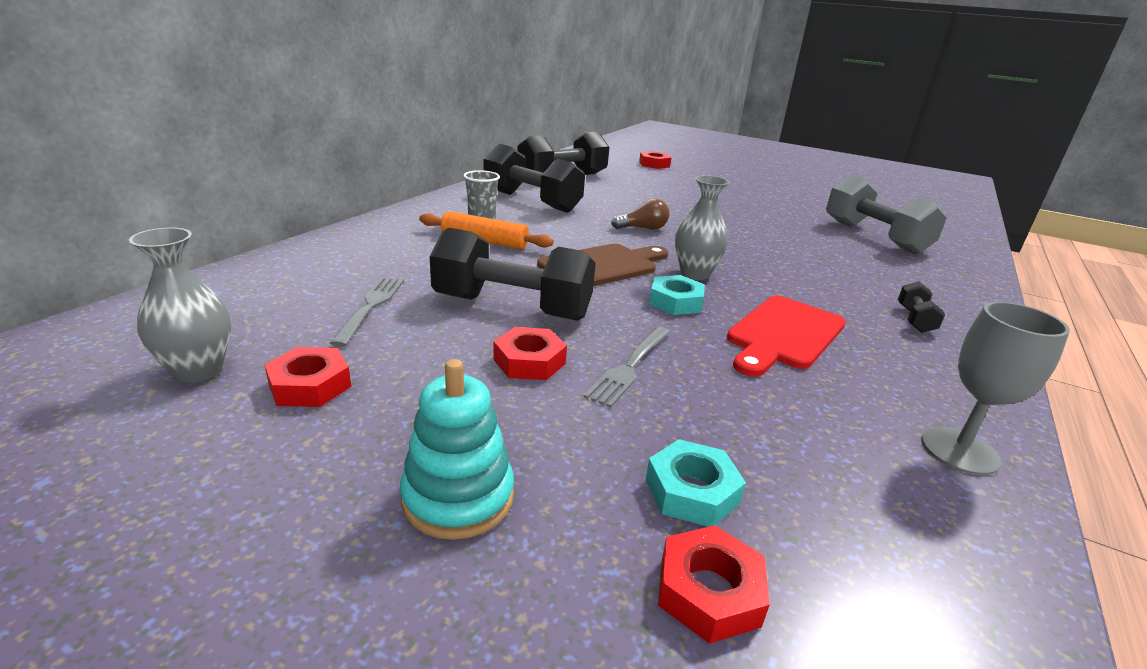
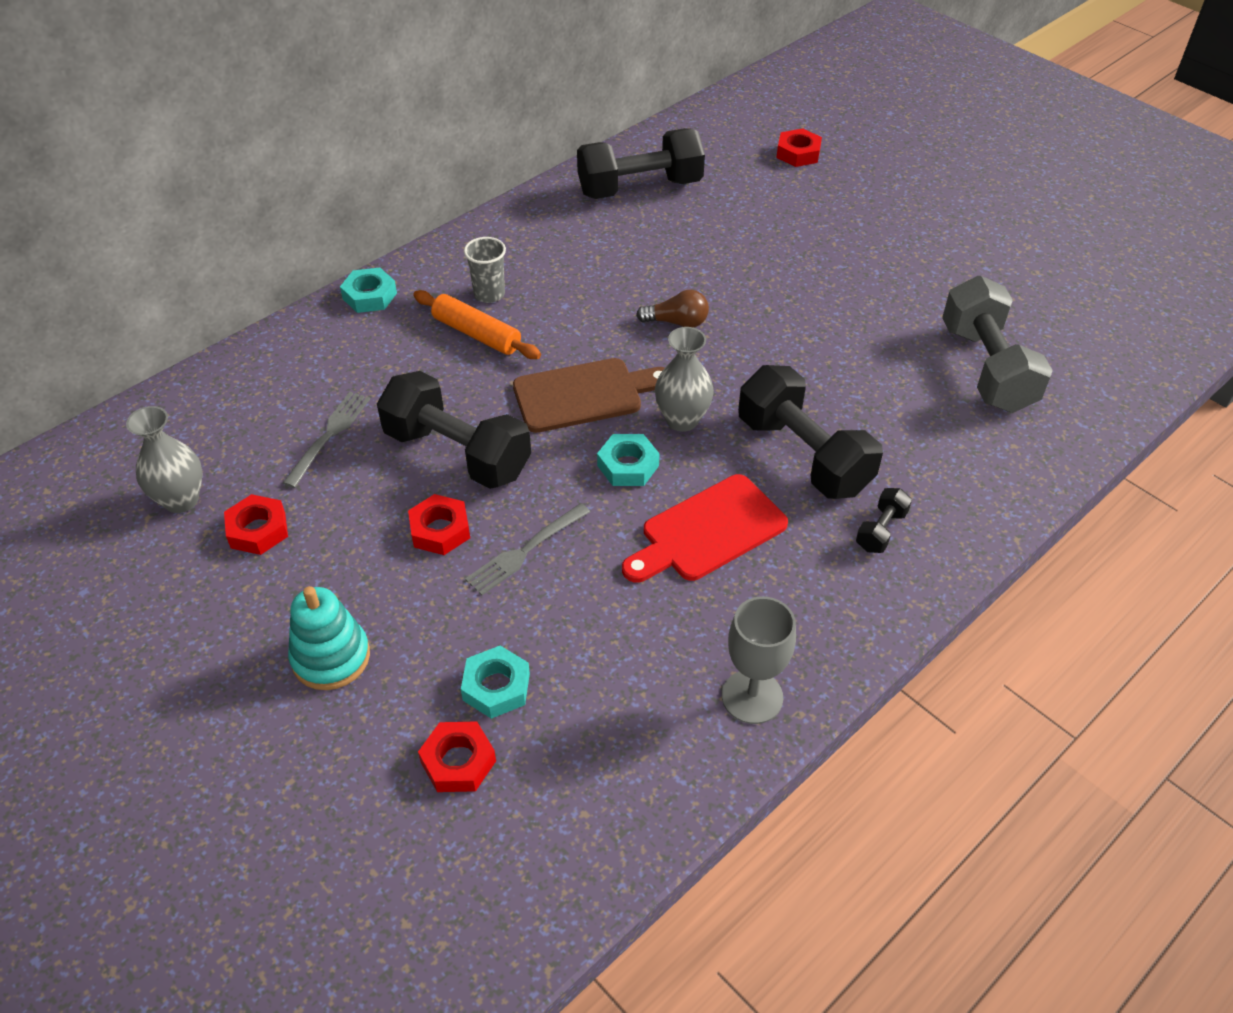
camera: 20 degrees right, 20 degrees up
(375, 227) = (369, 296): none -> turquoise nut
(531, 201) = (569, 250): black dumbbell -> black dumbbell (803, 455)

